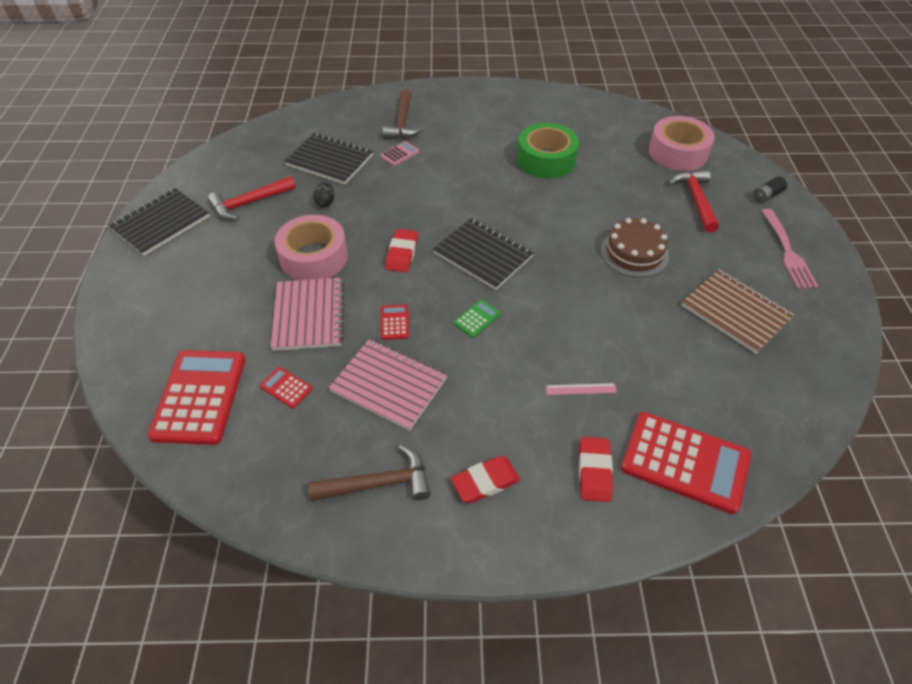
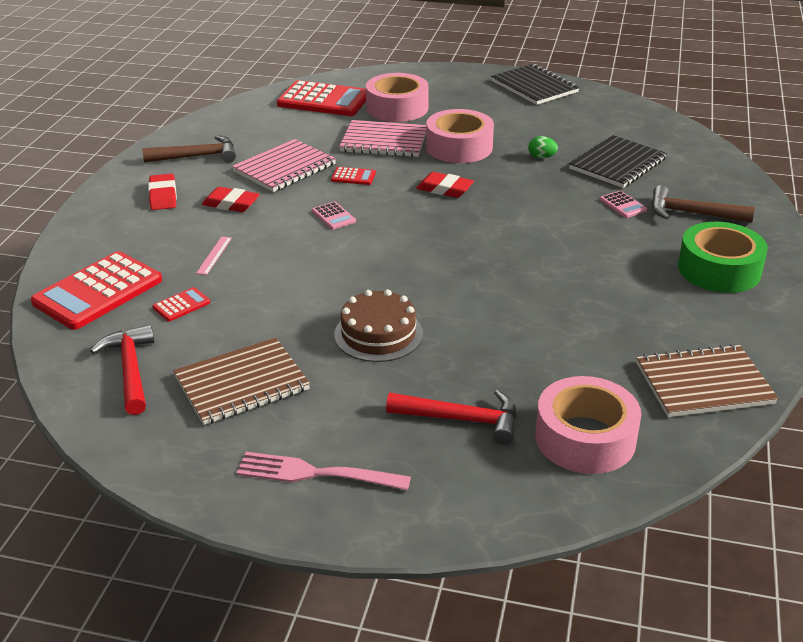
camera: 105 degrees right, 15 degrees down
(221, 321) = (397, 108): none -> pink tape
(249, 203) = (552, 122): red hammer -> red hammer (130, 369)
(286, 388) = (310, 129): red calculator -> red calculator (181, 305)
(325, 202) = (541, 157): black egg -> green egg
(379, 483) = (197, 156): brown hammer -> brown hammer turned 105 degrees counterclockwise
(477, 319) = (333, 216): green calculator -> pink calculator
(483, 255) = (422, 233): black notebook -> none
(546, 160) = (590, 306): green tape -> green tape (719, 269)
(594, 471) = (130, 244): red eraser -> red eraser (231, 204)
(601, 115) = (703, 383): none -> brown notebook
(767, 196) = (445, 502): black battery -> none

